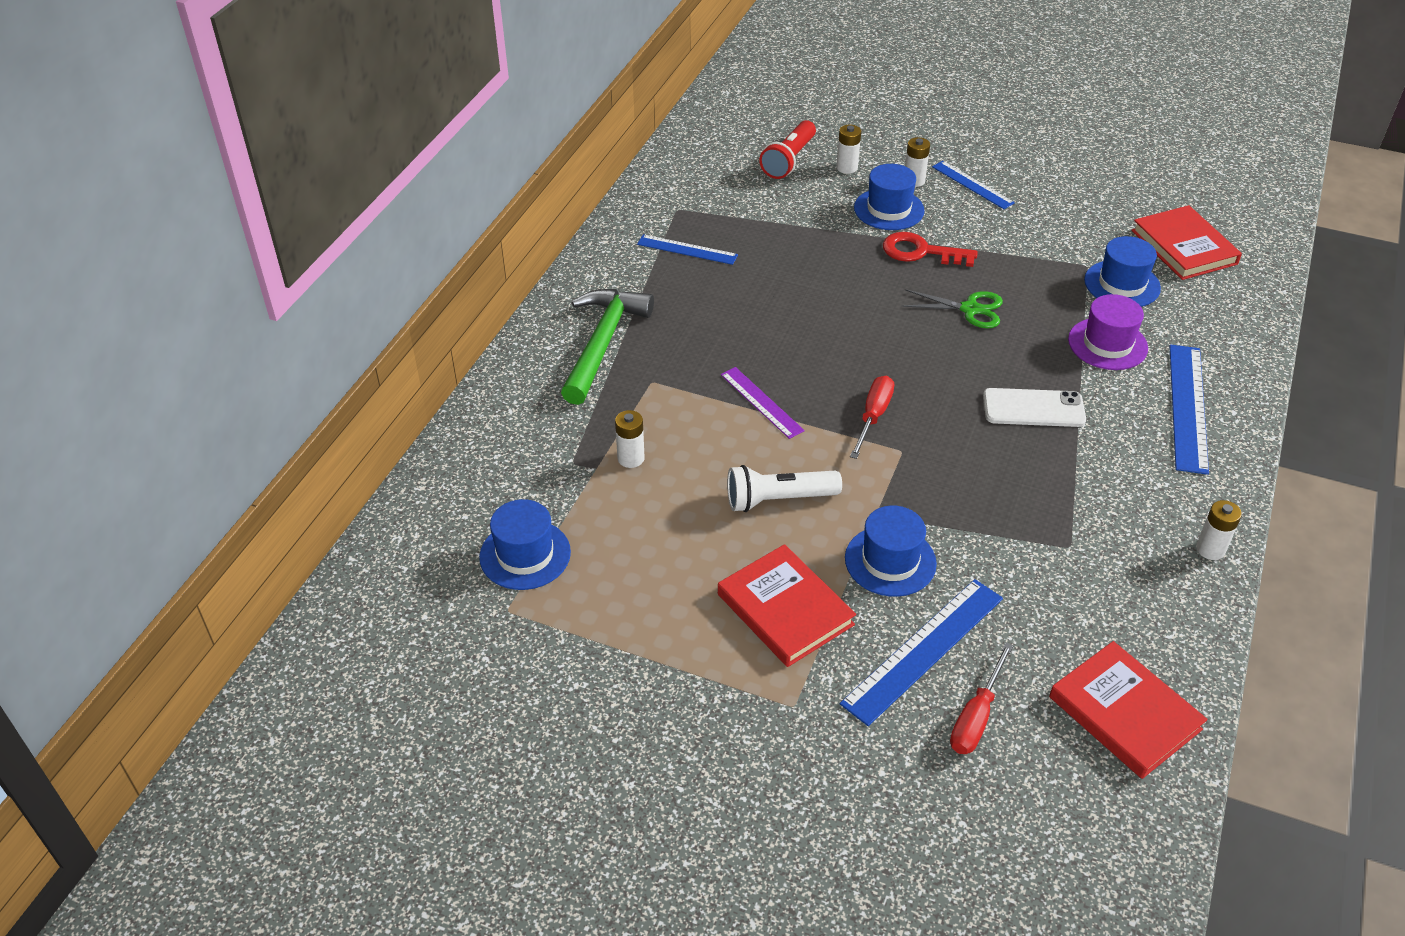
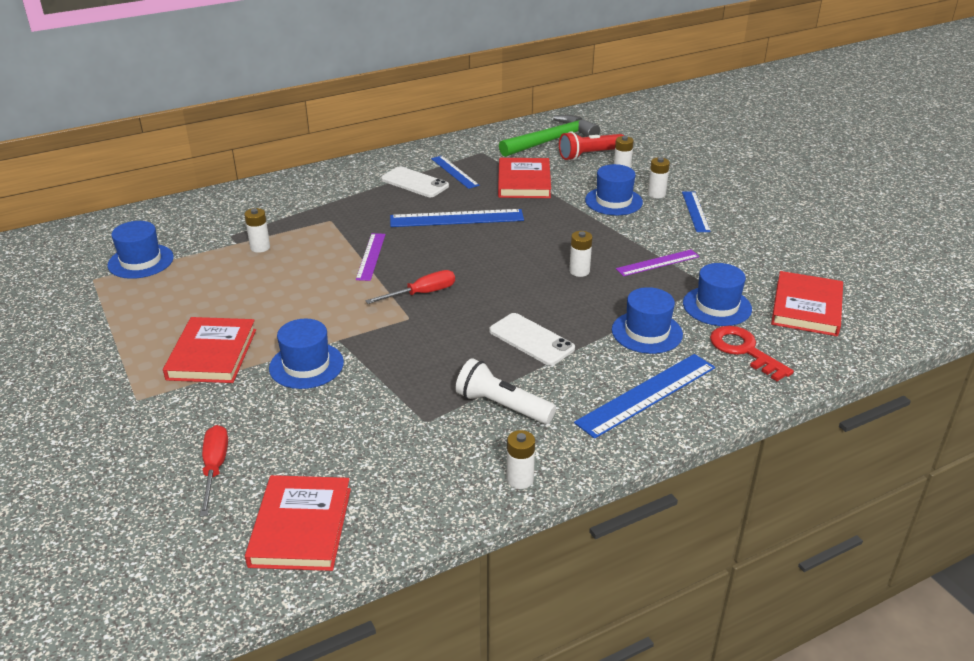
camera: 40 degrees right, 10 degrees down
(603, 343) = (335, 193): green hammer -> green hammer (551, 141)
(667, 285) = (414, 183): none -> white phone
(774, 228) = (524, 182): none -> red book
(778, 499) = (299, 304): white flashlight -> white flashlight (502, 406)
(921, 252) = (598, 230): red key -> red key (744, 350)
(923, 650) = (246, 418): blue ruler -> blue ruler (456, 218)
(970, 309) = (579, 271): green scissors -> white battery
(976, 717) = (215, 468): red screwdriver -> red screwdriver turned 105 degrees clockwise
(1019, 262) = (657, 263): none -> purple ruler
(1107, 344) = (647, 332): purple hat -> blue hat

